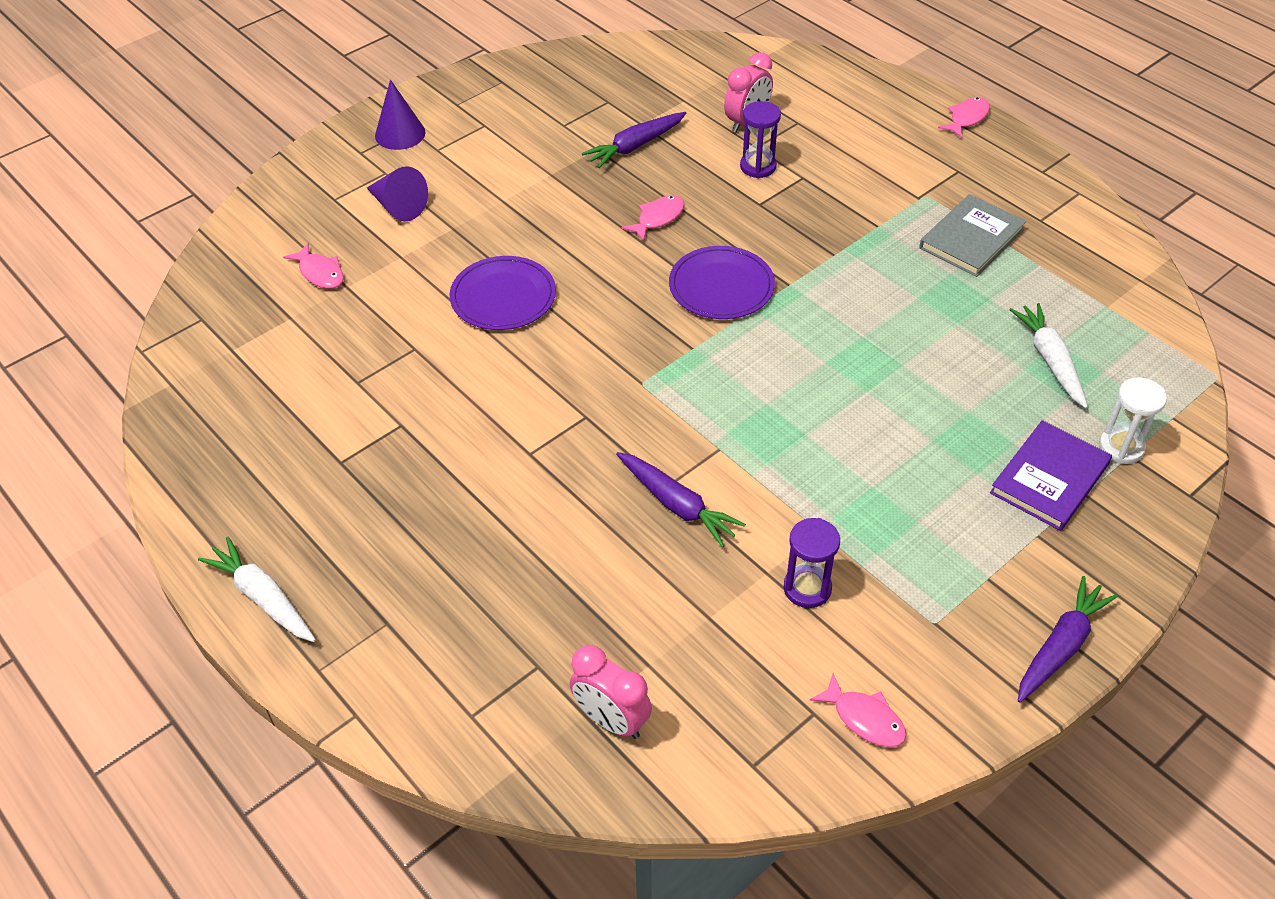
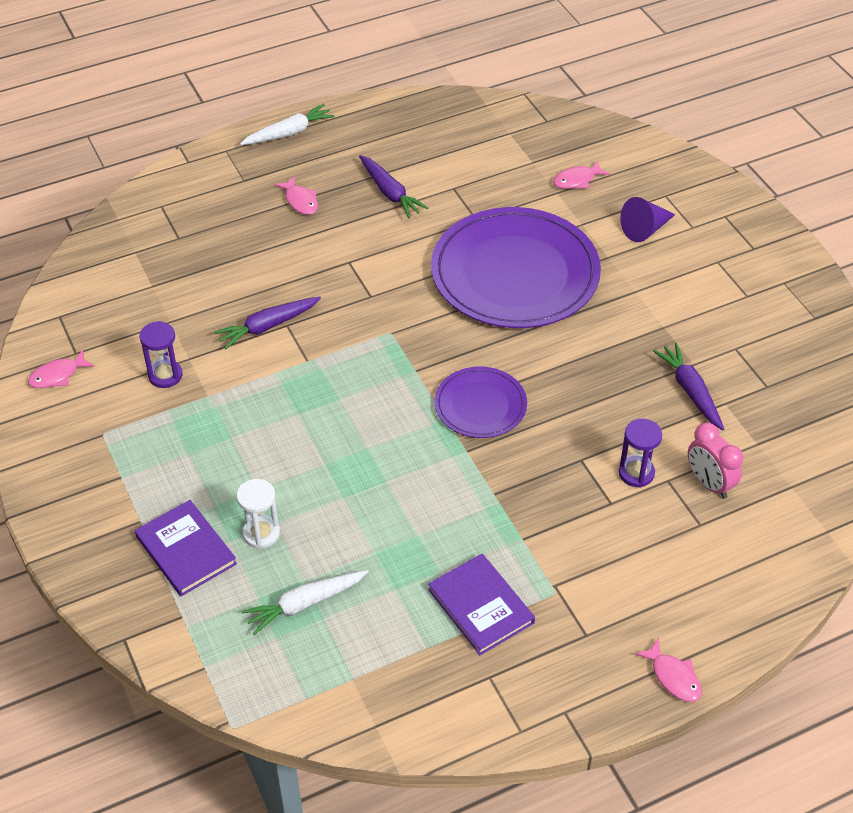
camera: 105 degrees right, 0 degrees up
(400, 134) = (746, 242): purple cone -> none
(503, 297) = (515, 273): purple plate -> purple plate, size x1.97
(611, 720) = (124, 262): pink clock -> none
(658, 218) = (582, 384): pink fish -> pink fish (300, 201)
(971, 239) = (480, 606): grey book -> purple book
(1050, 360) = (305, 604): white carrot -> white carrot turned 150 degrees clockwise
(1060, 646) = (47, 496): purple carrot -> purple carrot (390, 192)
(1121, 447) = (192, 613): white hourglass -> white hourglass (261, 533)

